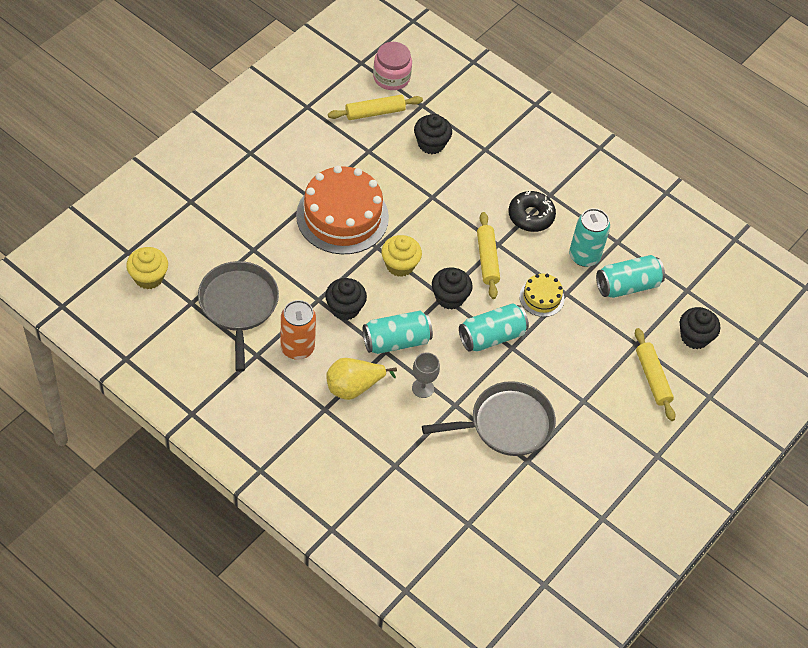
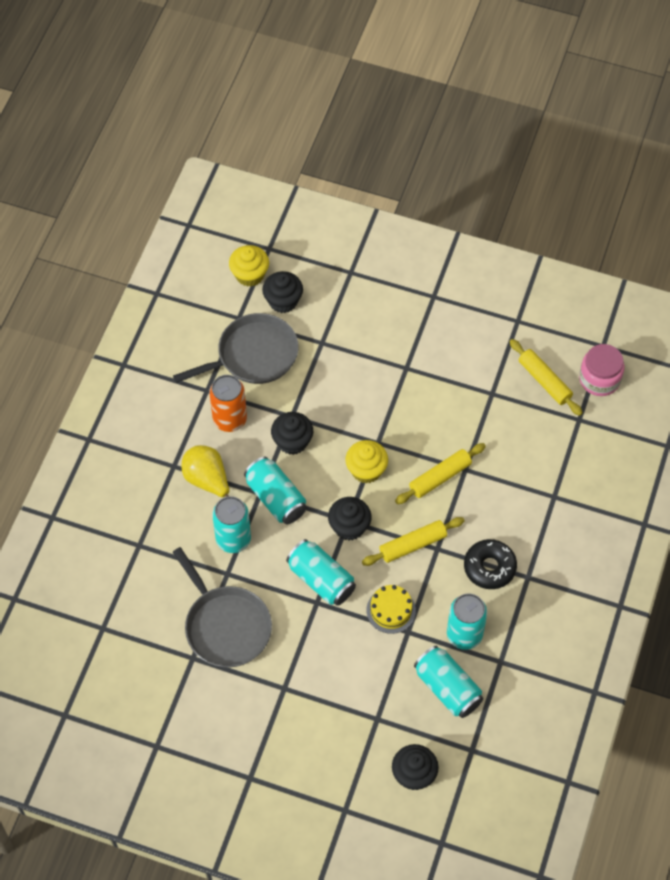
camera: 75 degrees right, 5 degrees up
(342, 216) = (399, 400): orange cake -> none
(423, 388) = (233, 539): grey goblet -> turquoise can
(431, 144) = (532, 445): black cupcake -> black cupcake (283, 301)
(652, 378) = (342, 747): yellow rolling pin -> yellow rolling pin (440, 477)

